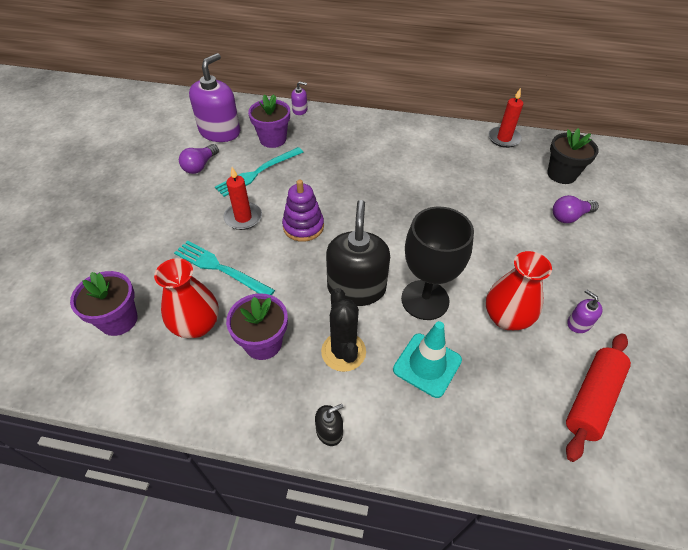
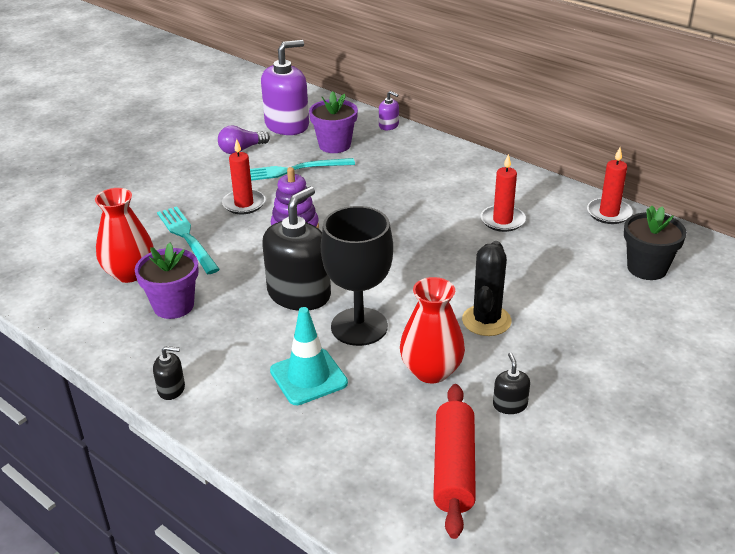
camera: 30 degrees right, 15 degrees down
(118, 320) = (71, 248): purple flower pot -> none
(343, 352) = (239, 338): black cactus -> black cactus (486, 320)
(444, 167) = (502, 220): none -> red candle
(569, 217) = (610, 310): purple light bulb -> none
(578, 323) = (510, 405): purple soap dispenser -> black soap dispenser
(592, 399) = (453, 468): red rolling pin -> red rolling pin turned 60 degrees counterclockwise

